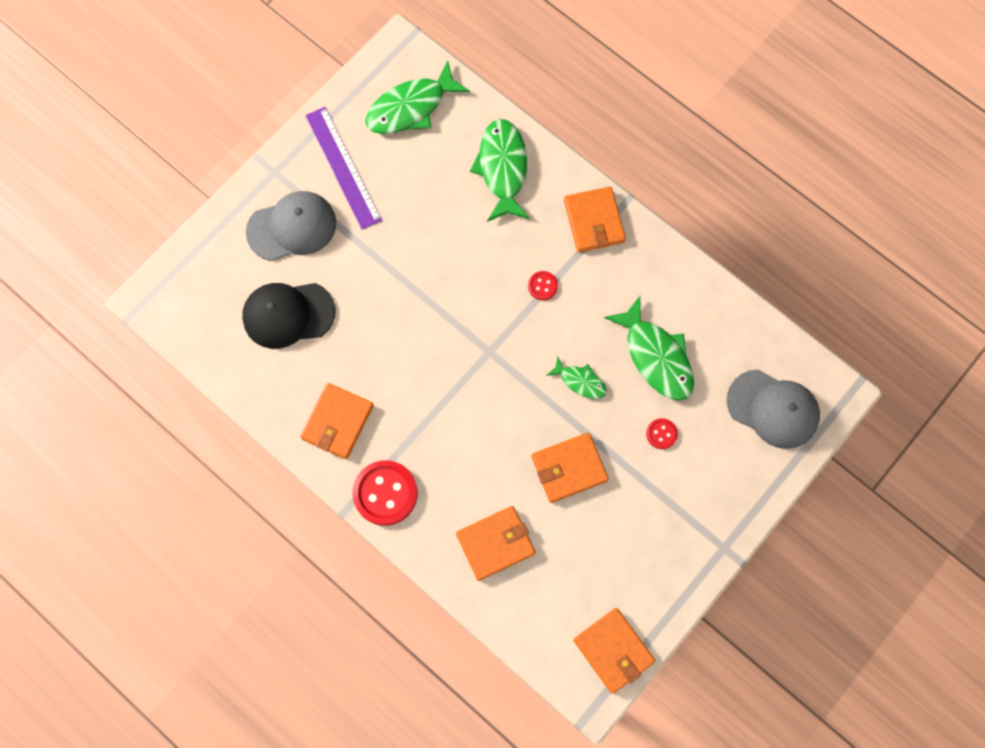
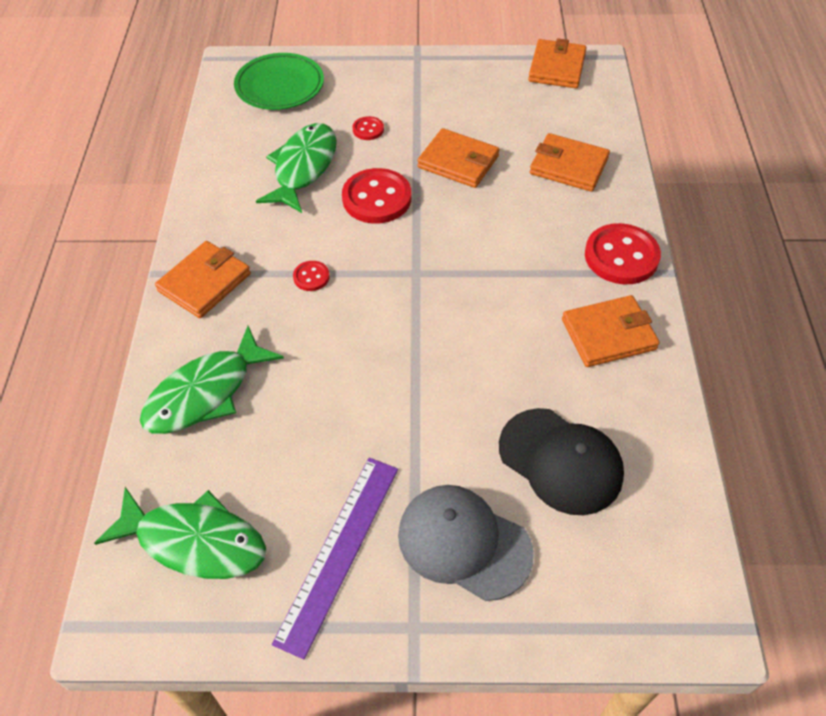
camera: 130 degrees left, 20 degrees down
(580, 381) = (377, 198): green fish -> red button
(773, 409) = (280, 86): grey cap -> green plate

